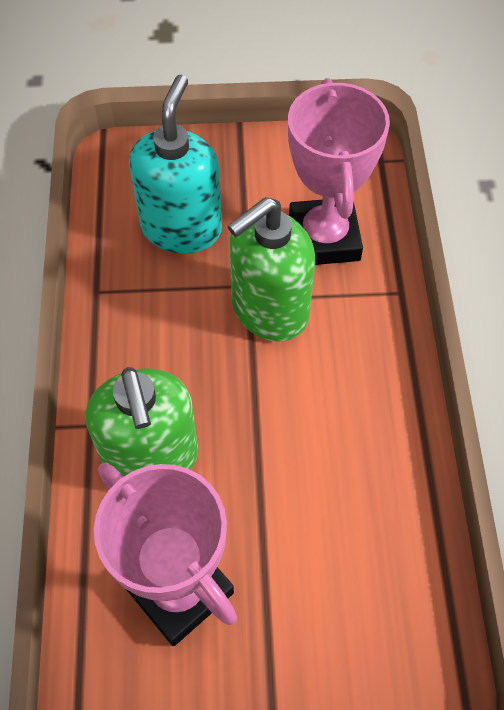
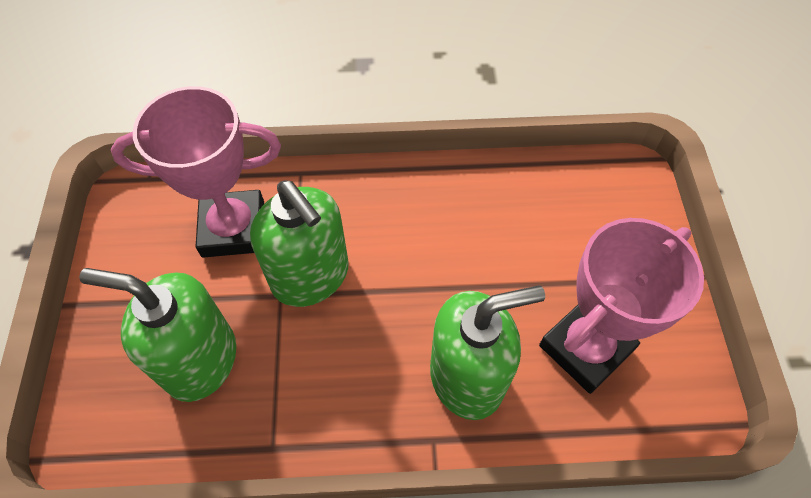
camera: 90 degrees left, 0 degrees up
(181, 228) = (200, 360): turquoise soap dispenser -> green soap dispenser

